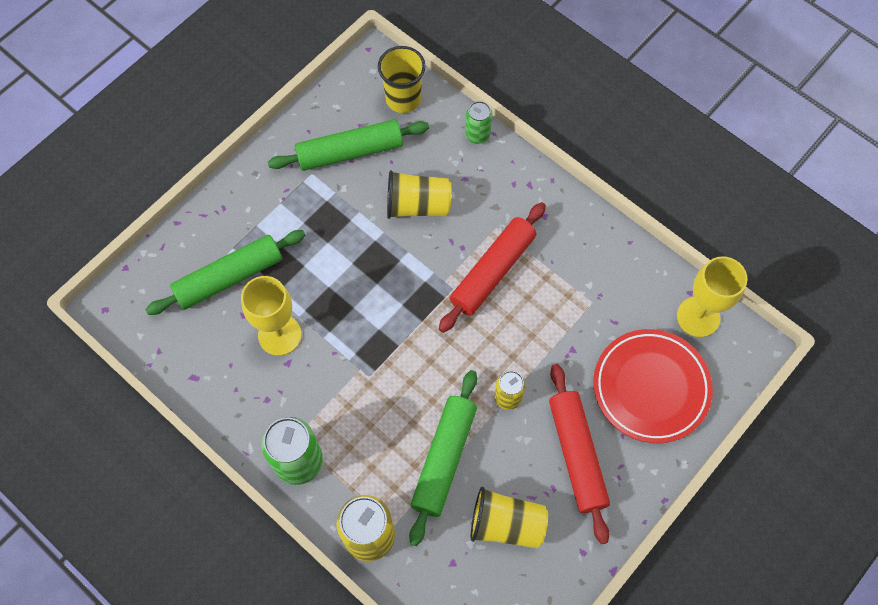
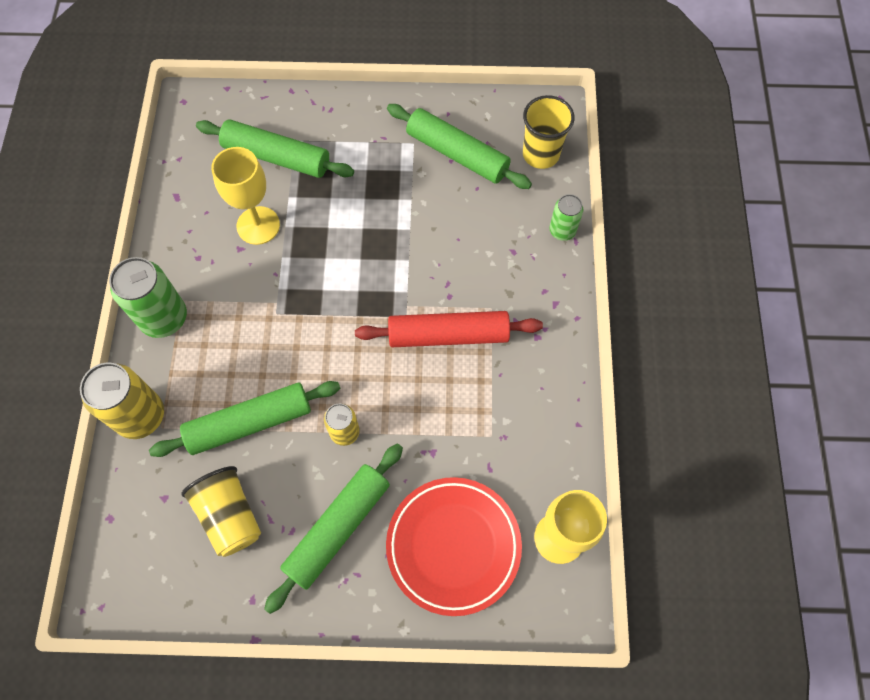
camera: 50 degrees right, 0 degrees up
(417, 205) = (456, 236): yellow cup -> none
(576, 454) = (338, 528): red rolling pin -> green rolling pin

